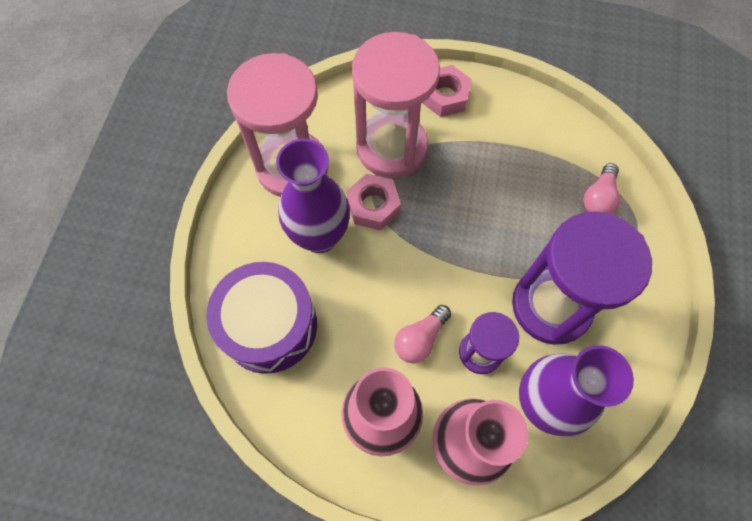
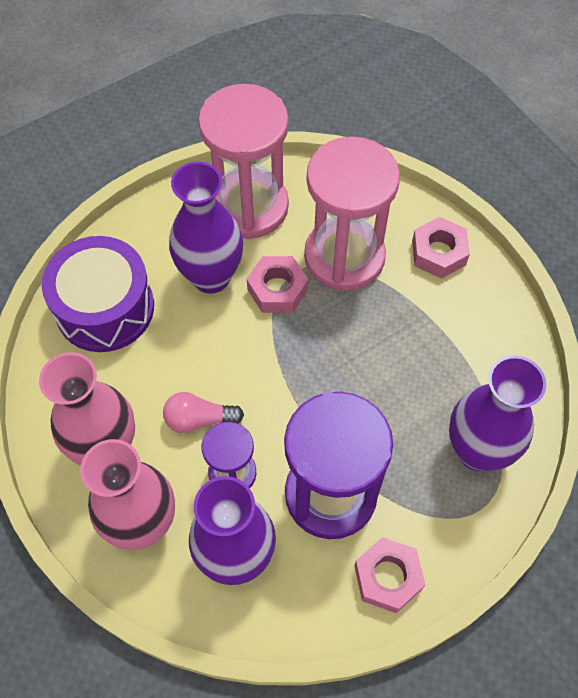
camera: 45 degrees right, 5 degrees down
(598, 198) = (477, 450): pink light bulb -> purple vase
(637, 323) = (388, 577): none -> pink nut

